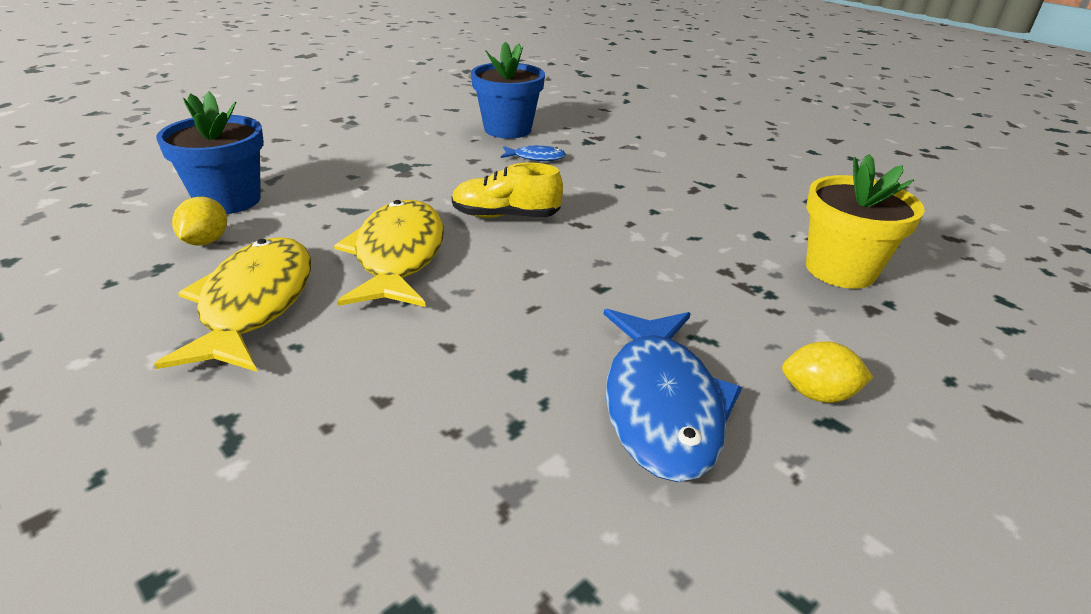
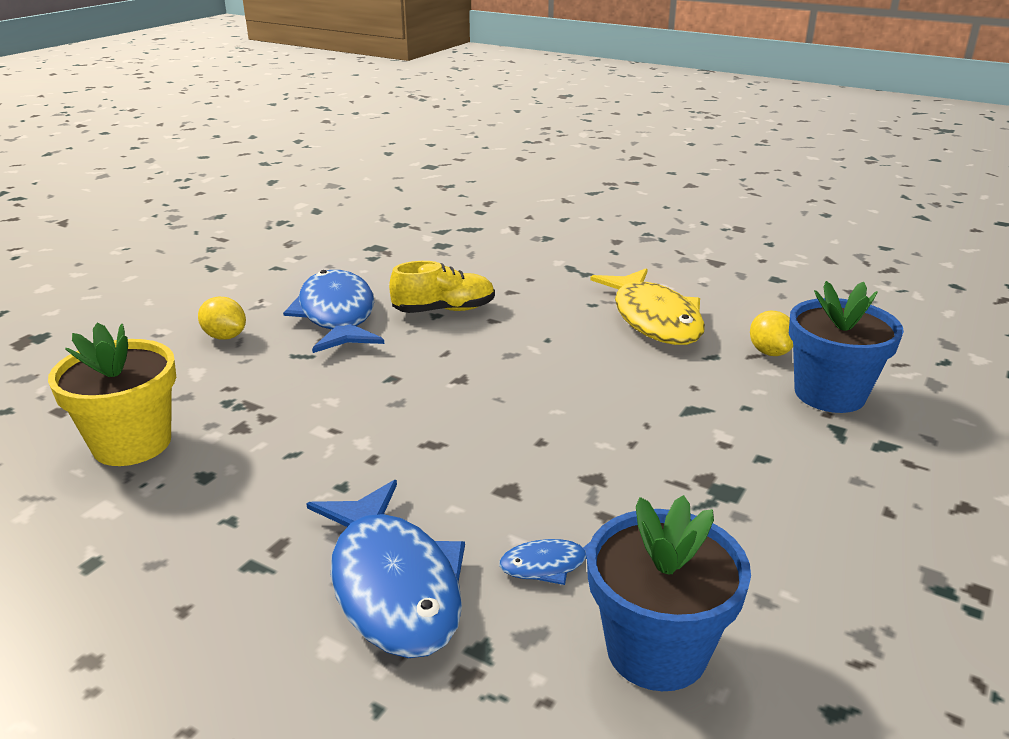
camera: 165 degrees right, 5 degrees down
(398, 256) = (592, 371): yellow fish -> none
(505, 216) = (524, 437): yellow shoe -> yellow shoe (444, 310)
(625, 165) = (393, 585): none -> blue fish
(817, 394) = (225, 336): yellow lemon -> yellow lemon turned 45 degrees clockwise

